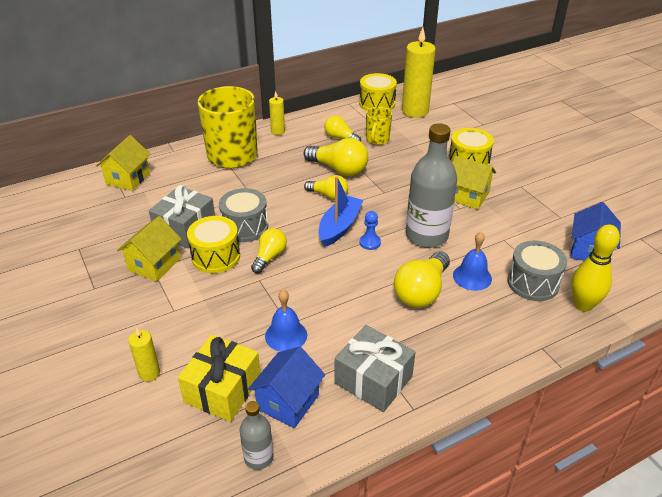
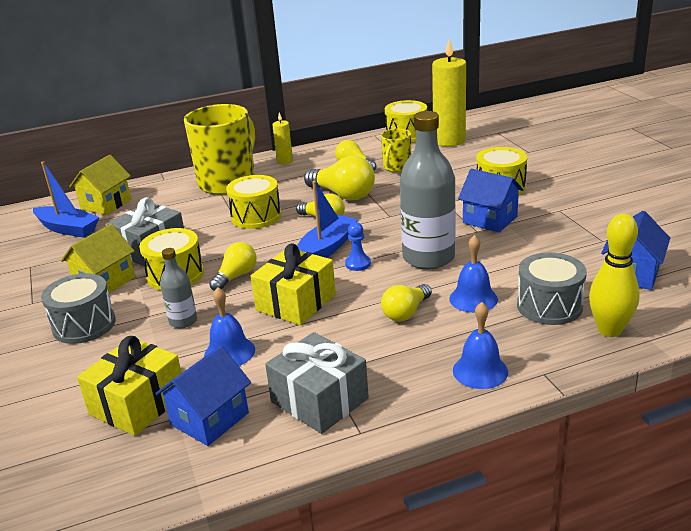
camera: 10 degrees right, 10 degrees down
(101, 206) = (68, 229): none -> blue boat
(149, 373) = (61, 384): yellow candle -> none
(245, 227) = (218, 248): grey drum -> grey drum (84, 325)
(258, 457) = (155, 474): grey bottle -> grey bottle (183, 321)
(269, 192) = (256, 216): none -> yellow drum
(328, 283) = (296, 302): none -> yellow gift
(421, 291) = (406, 312): yellow light bulb -> yellow light bulb, size x0.63
(467, 196) = (490, 220): yellow house -> blue house
(493, 347) = (480, 371): none -> blue bell

